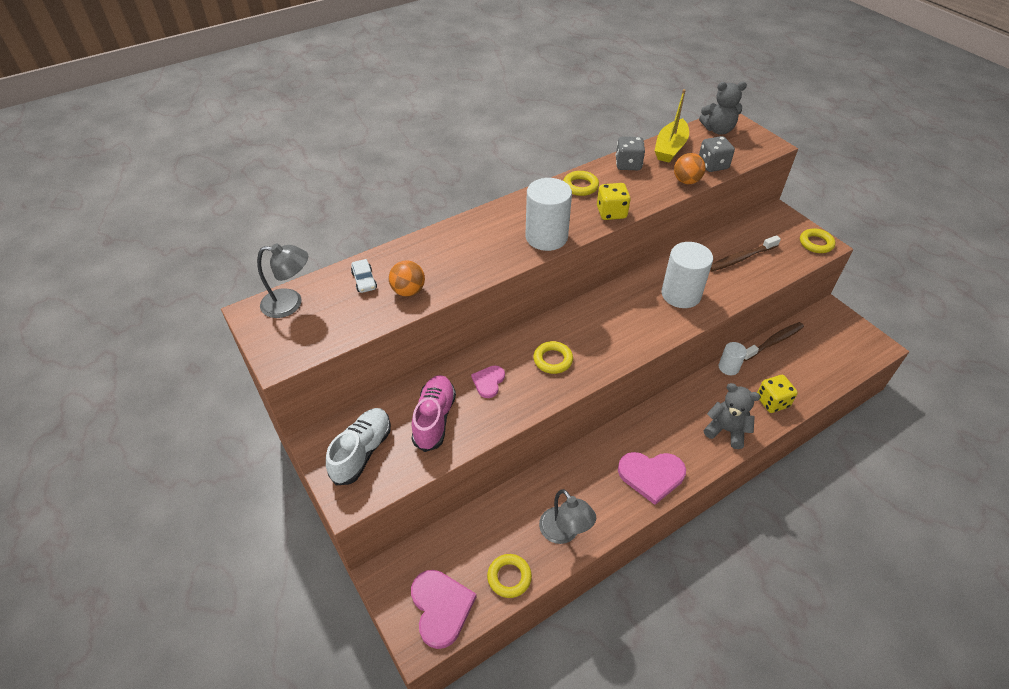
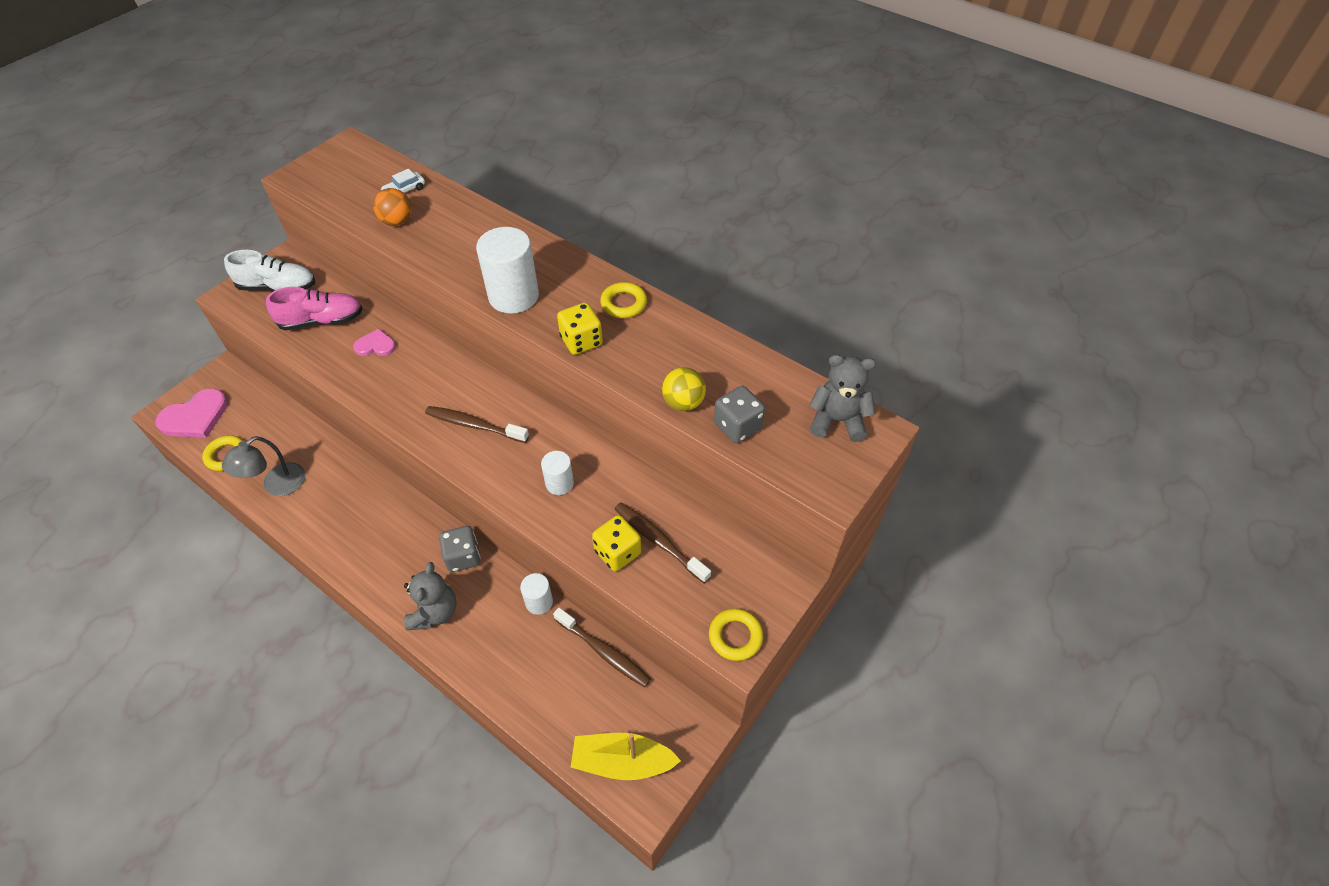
camera: 70 degrees right, 5 degrees up
(290, 303) = (363, 159): grey lamp -> none
(553, 360) = (417, 387): yellow ring -> none
(609, 331) = (474, 425): none -> brown toothbrush
(628, 164) = (693, 338): grey dice -> grey dice (463, 557)
(651, 475) = (356, 546): pink heart -> none
(670, 148) = (756, 374): yellow boat -> yellow boat (622, 761)
(681, 294) = (559, 483): white cylinder -> white cylinder, size x0.54
(686, 181) = (683, 402): orange ball -> yellow ball
(718, 130) = (837, 421): grey teddy bear -> grey teddy bear turned 120 degrees clockwise
(772, 402) = (493, 660): yellow dice -> yellow dice (617, 552)

